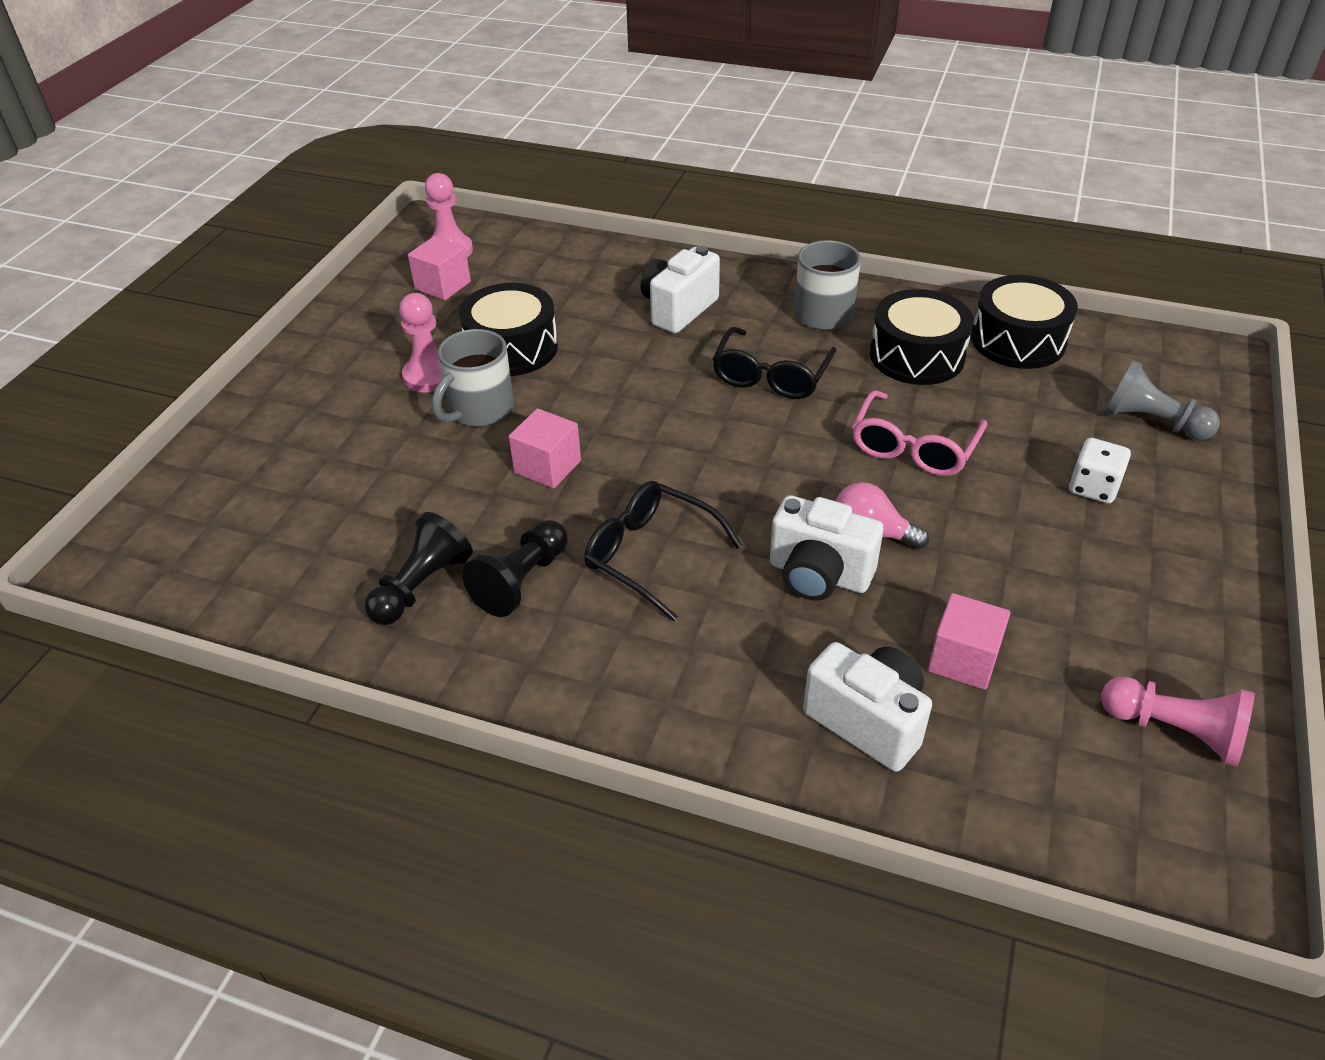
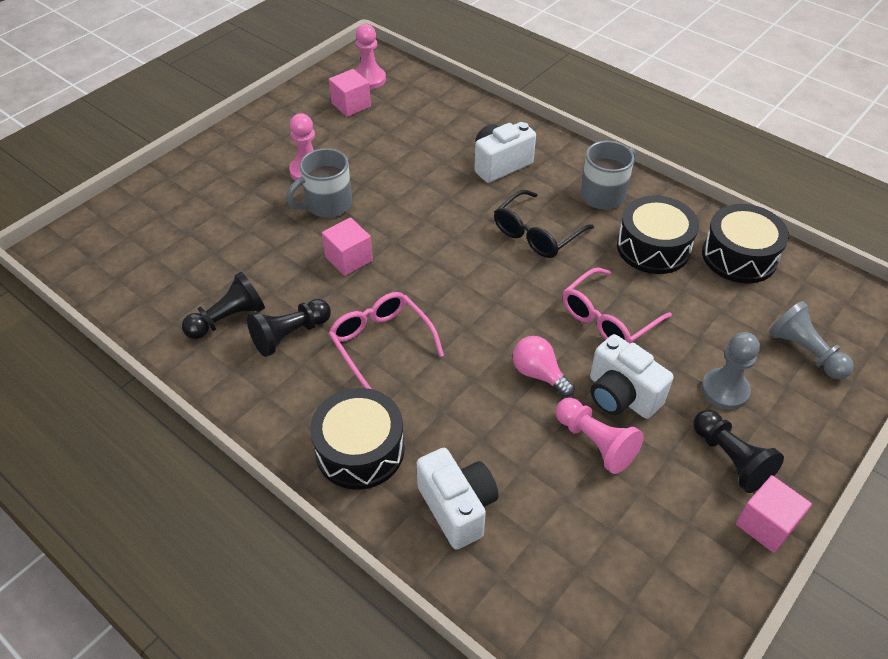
camera: 20 degrees right, 5 degrees up
(511, 348) = (371, 164): black drum -> black drum (360, 450)
(651, 555) = (381, 343): black glasses -> pink glasses
(818, 575) = (484, 393): white camera -> white camera (621, 395)
(963, 659) = (548, 487): pink cube -> pink cube (766, 524)
(1093, 487) = (725, 390): white dice -> grey pawn
(1146, 560) = (730, 459): none -> black pawn
(1175, 731) = (669, 592): pink pawn -> pink pawn (595, 443)

